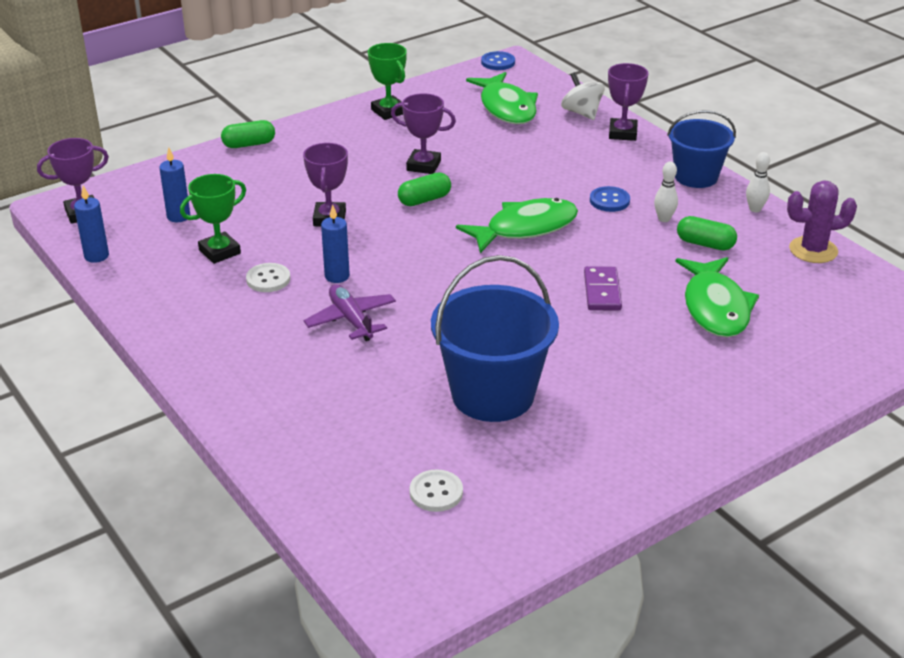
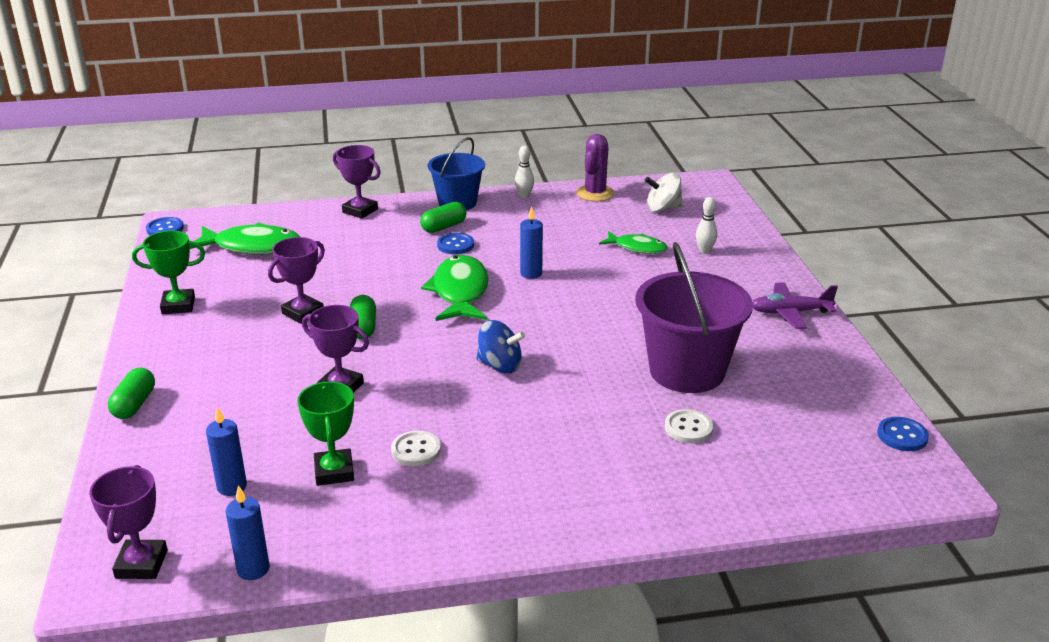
camera: 65 degrees left, 5 degrees down
(337, 276) = (447, 407): blue candle -> blue candle (531, 273)
(351, 320) = (526, 416): purple plane -> purple plane (790, 312)
(419, 284) = (500, 365): none -> blue spinning top
(436, 492) = (802, 432): white button -> white button (688, 428)
(478, 568) = (902, 436): none -> blue button
(493, 394) = (687, 371): blue bucket -> purple bucket
(582, 113) = (306, 217): white spinning top -> white spinning top (663, 208)
(602, 291) = (581, 284): purple domino -> none
(664, 219) = (504, 232): white bowling pin -> white bowling pin (704, 251)
(705, 244) = (553, 227): green capsule -> green capsule (444, 227)
(715, 307) = (637, 248): green fish -> green fish, size x0.60

